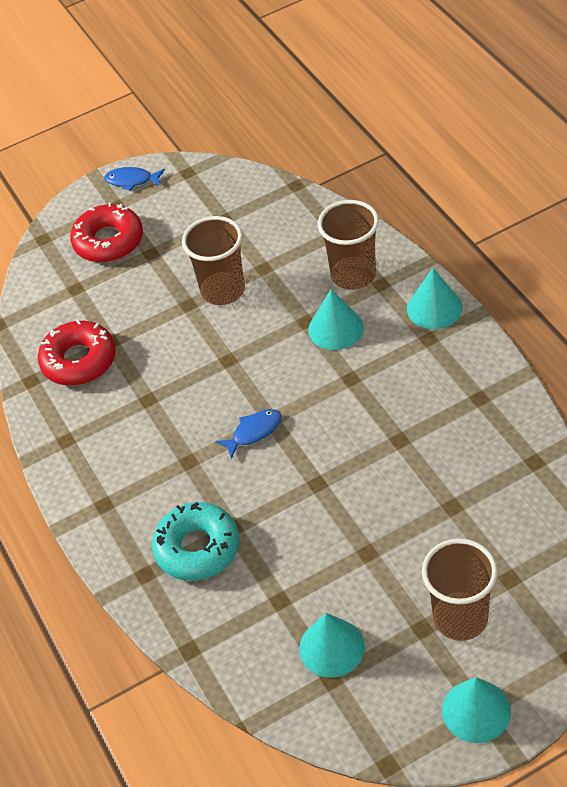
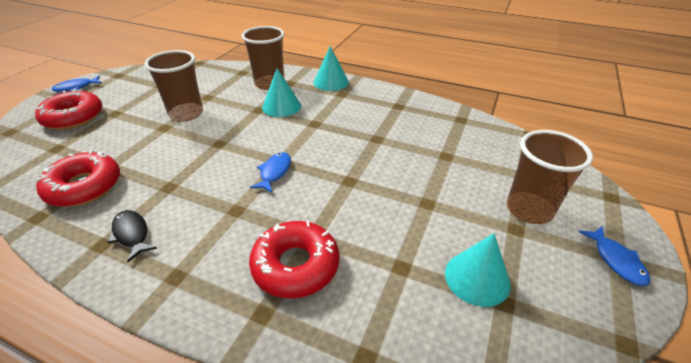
camera: 45 degrees left, 10 degrees down
(92, 442) = (132, 234): none -> black fish
(197, 548) = (295, 265): turquoise donut -> red donut
(476, 711) = (616, 260): turquoise cone -> blue fish

